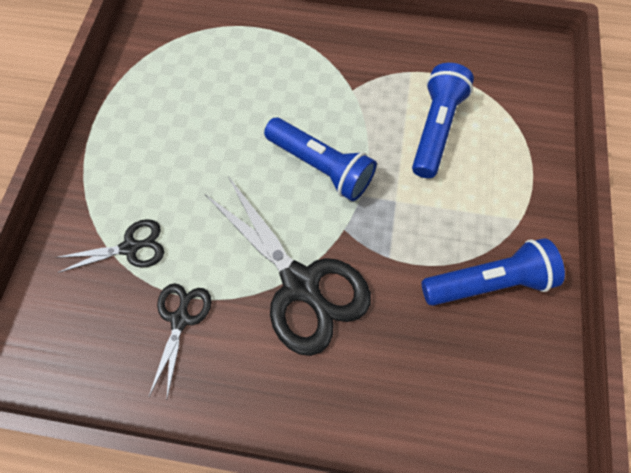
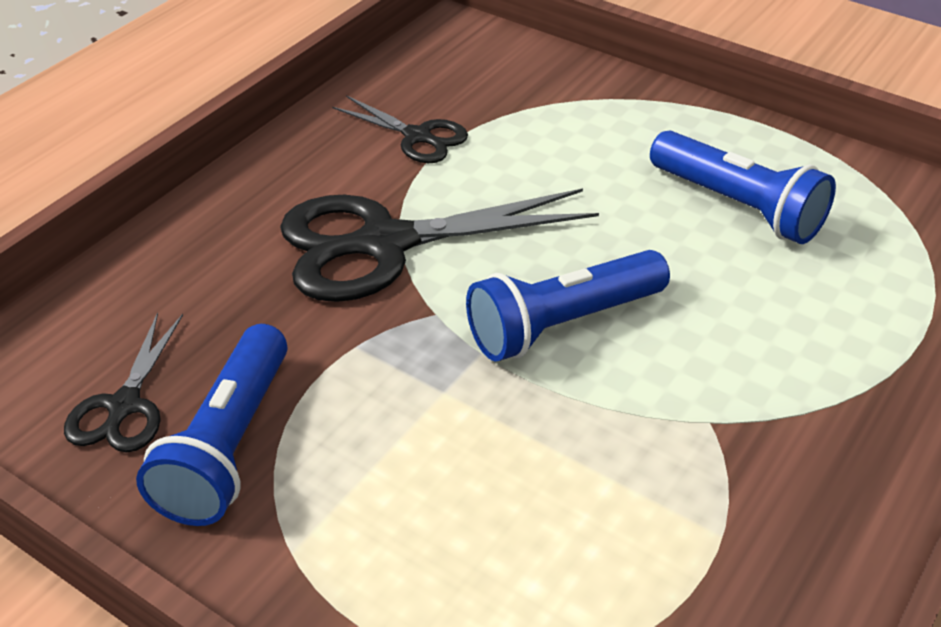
camera: 115 degrees right, 25 degrees down
(130, 247) = (541, 119): black scissors -> black scissors (124, 405)
(435, 129) = (557, 511): blue flashlight -> blue flashlight (737, 206)

